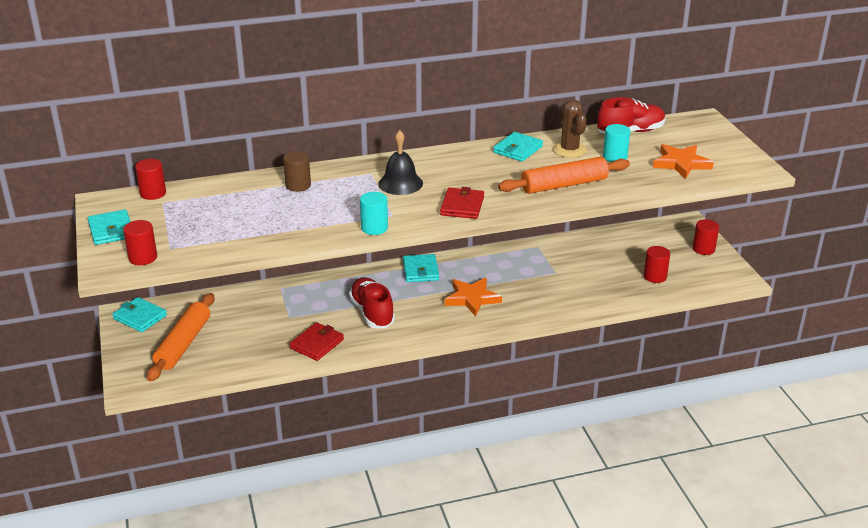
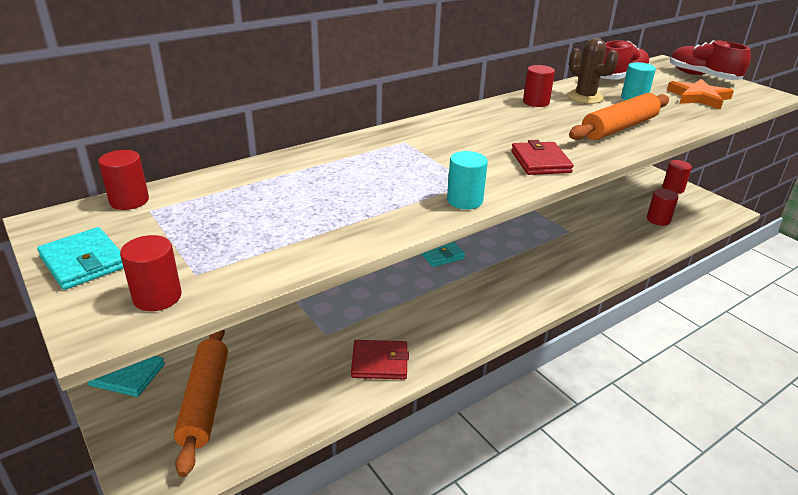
camera: 20 degrees left, 0 degrees up
(298, 185) = (326, 165): brown cylinder -> none
(317, 344) = (379, 362): red wallet -> red wallet turned 75 degrees clockwise
(372, 313) = (419, 309): red shoe -> red shoe (702, 76)
(400, 183) = (447, 148): black bell -> none
(472, 298) = (512, 272): orange star -> none
(518, 149) = (536, 102): turquoise wallet -> red cylinder

